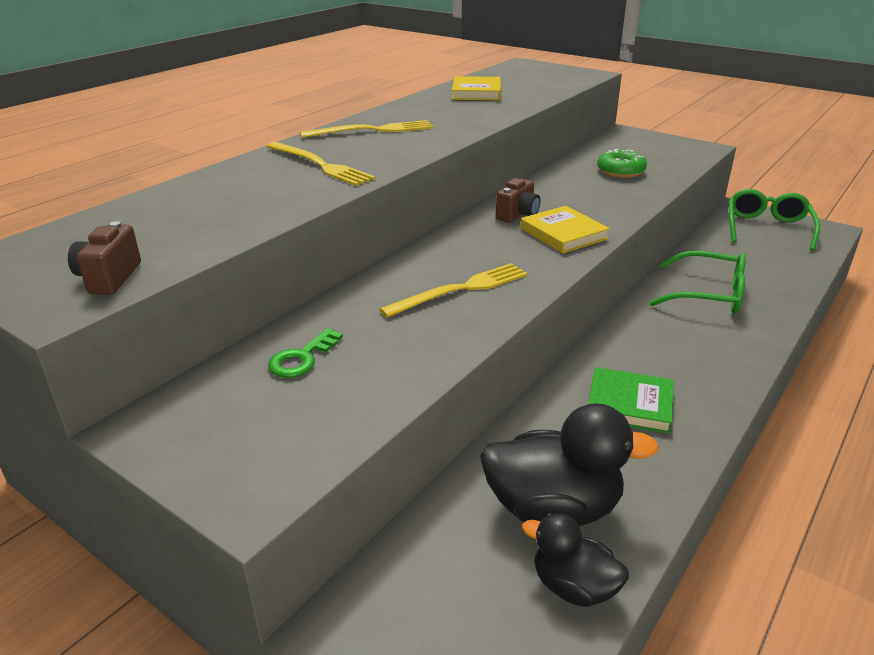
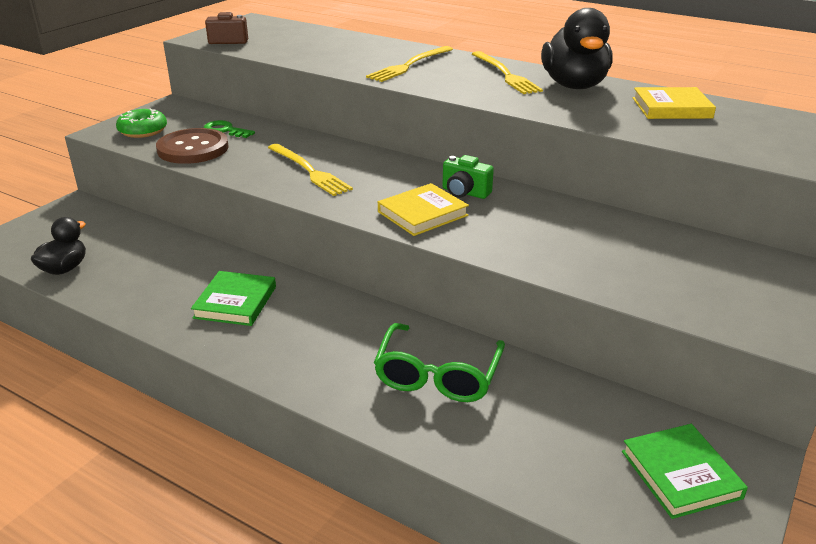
camera: 85 degrees right, 0 degrees up
(367, 382) = (193, 149): none -> brown button
(518, 215) = (465, 193): brown camera -> green camera
(553, 508) = (130, 264): black duck -> black duck (574, 85)
(620, 171) = (627, 256): green donut -> green donut (143, 131)
(767, 228) = (680, 474): green glasses -> green book

